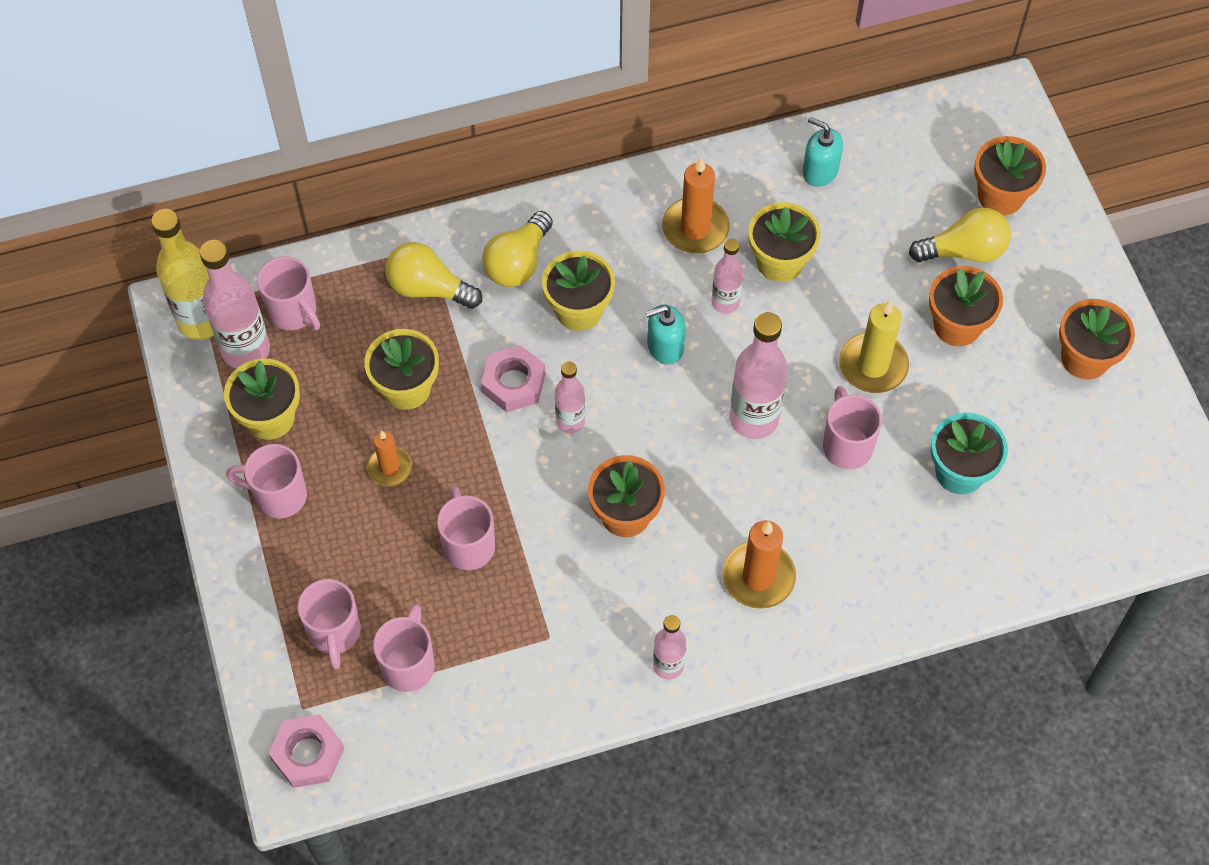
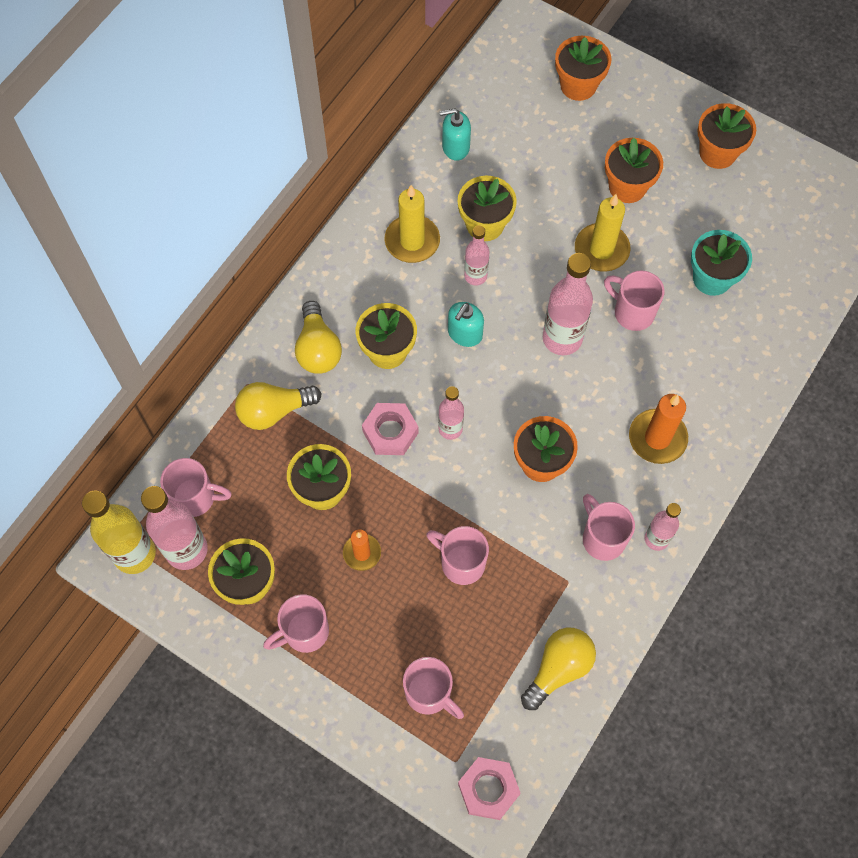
camera: 40 degrees left, 5 degrees up
(409, 664) = (497, 673): pink mug -> pink mug (602, 538)
(695, 228) = (412, 241): orange candle -> yellow candle
(964, 251) = (588, 136): yellow light bulb -> yellow light bulb (558, 668)

